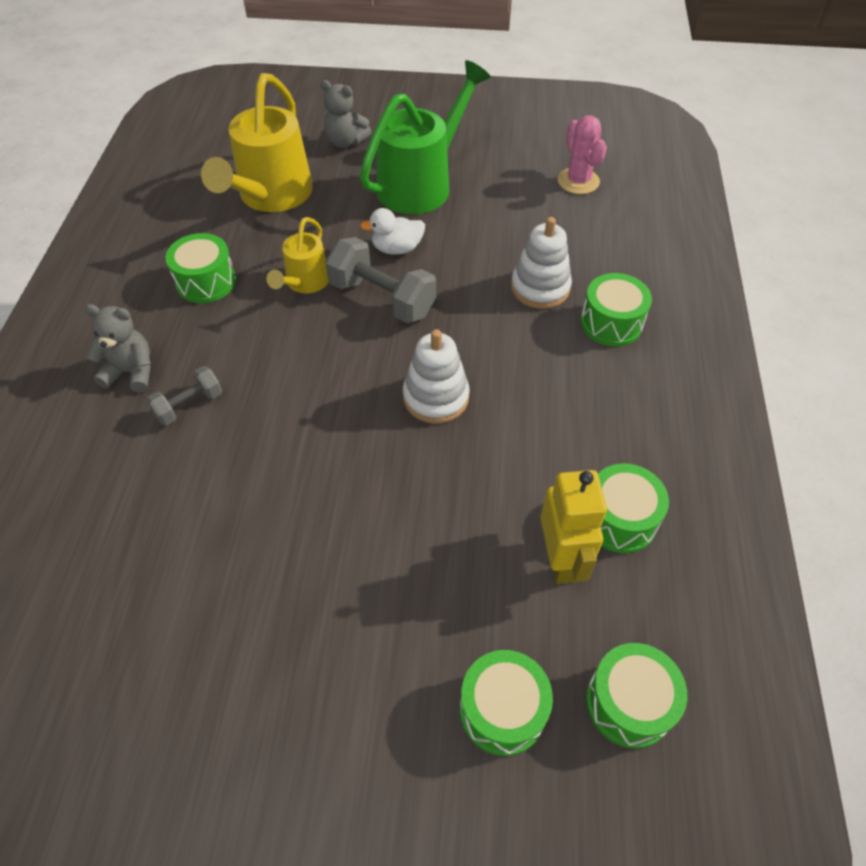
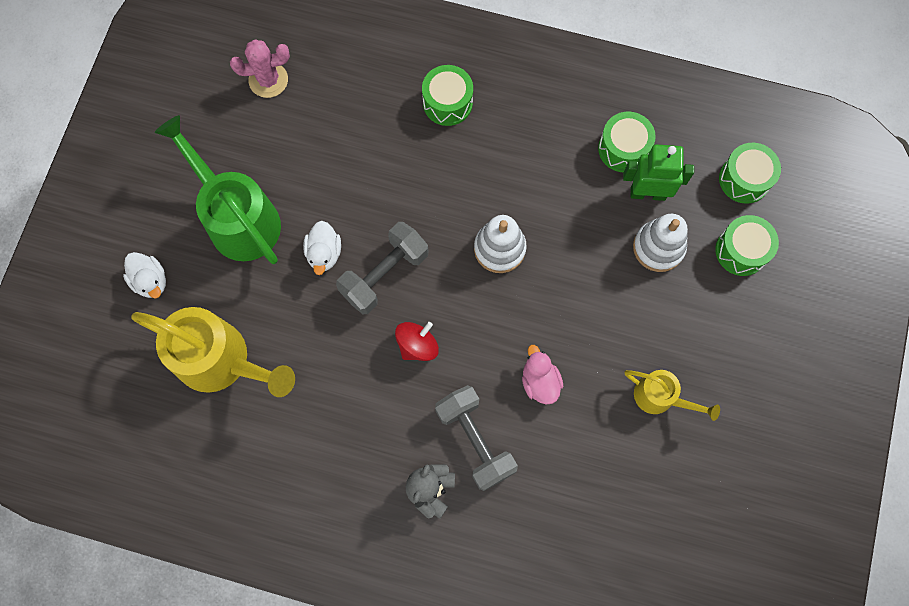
camera: 80 degrees left, 20 degrees up
(189, 405) = (475, 440): grey dumbbell -> grey dumbbell, size x1.75
(206, 281) = (331, 426): green drum -> none
(266, 461) = (540, 381): none -> pink duck
(302, 337) = (417, 345): none -> red spinning top
(304, 283) = (352, 338): yellow watering can -> yellow watering can (660, 397)
(345, 142) = (151, 281): grey teddy bear -> white duck
(540, 288) = (398, 146): white stacking toy -> white stacking toy (658, 247)
(560, 559) = (647, 193): yellow robot -> green robot

